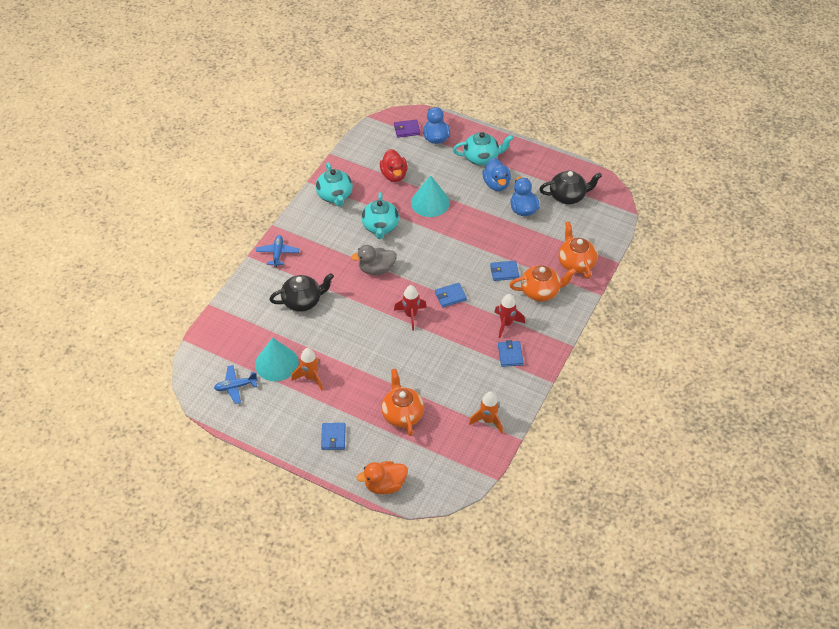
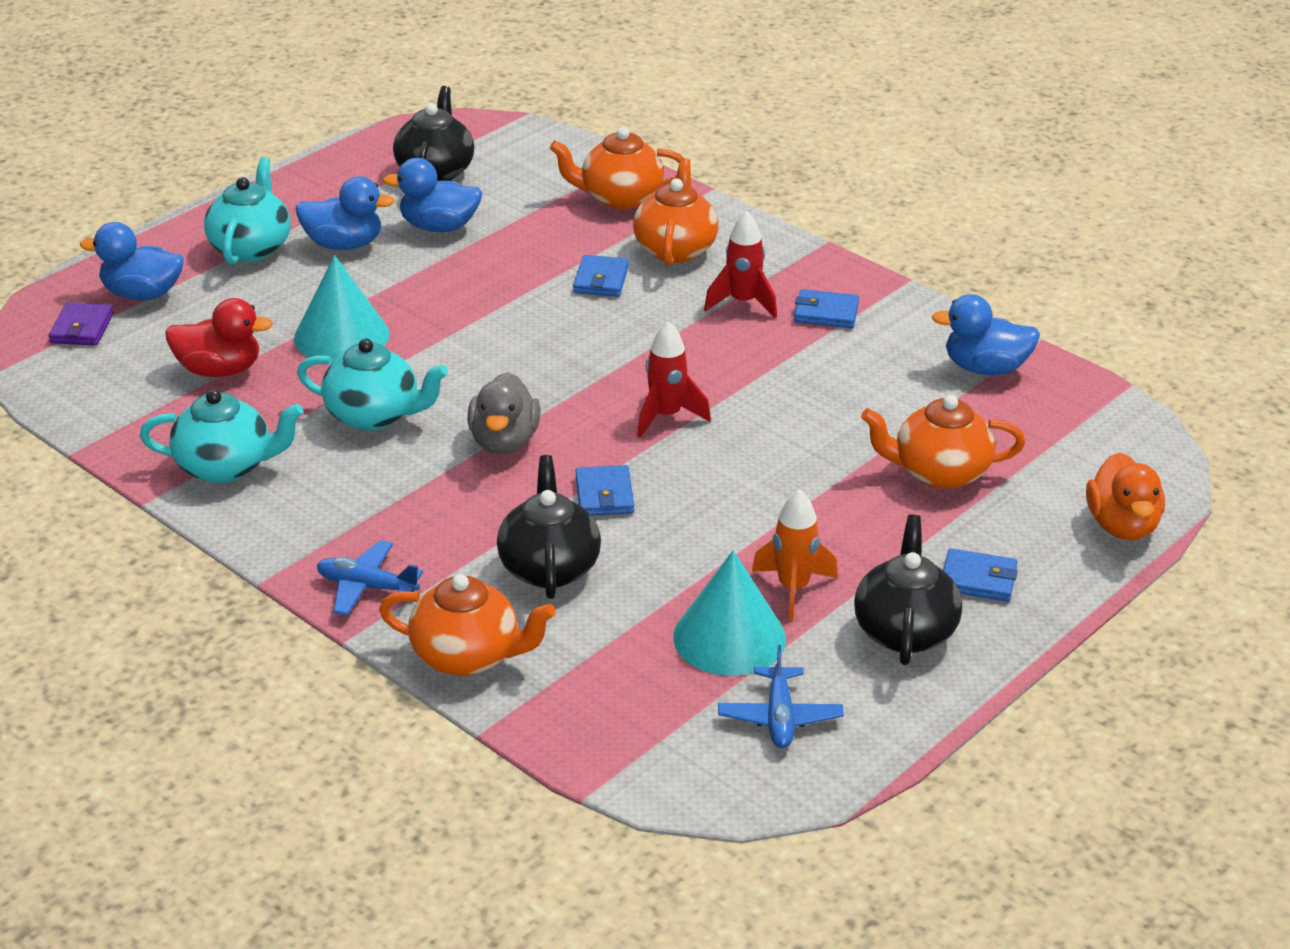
camera: 75 degrees left, 15 degrees down
(247, 291) = (468, 656): none -> orange teapot
(294, 417) = (905, 631): none -> black teapot
(450, 296) = (635, 356): blue wallet -> blue wallet (604, 495)
(488, 420) = (985, 368): orange rocket -> blue duck

